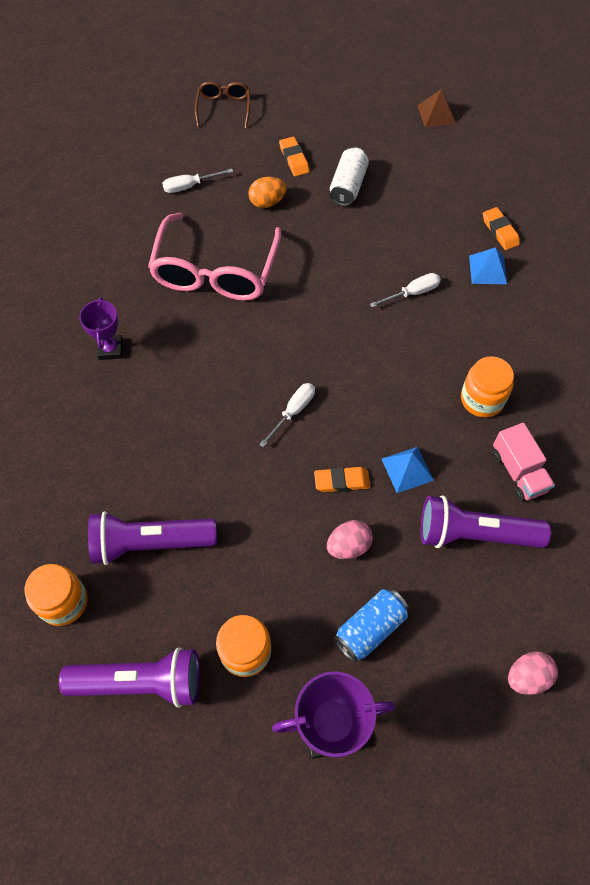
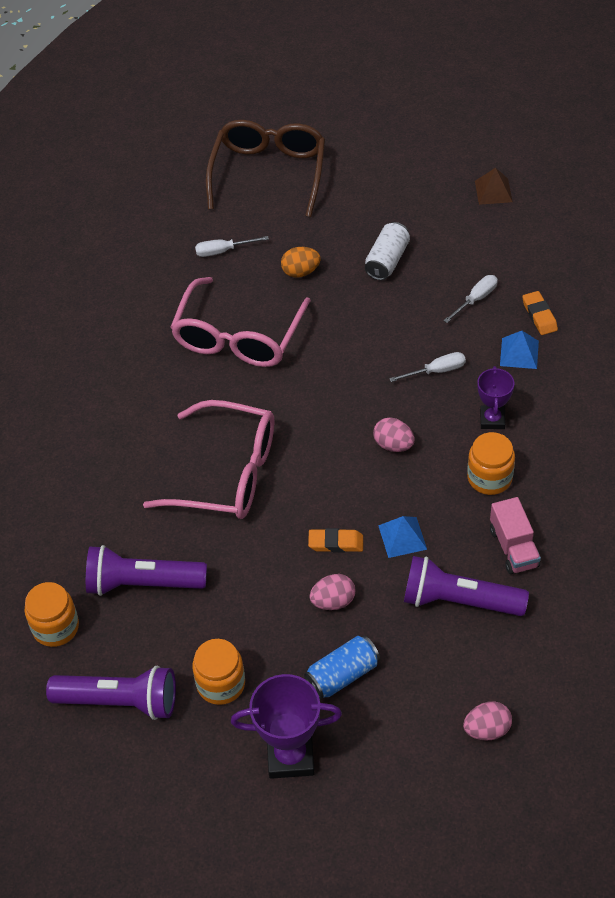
camera: 10 degrees right, 10 degrees down
(111, 349) = (125, 404): purple trophy -> purple trophy (492, 419)
(223, 415) = (227, 473): none -> pink glasses
(224, 108) = (269, 173): brown glasses -> brown glasses, size x1.97
(293, 412) = (297, 476): white screwdriver -> white screwdriver (476, 299)
(294, 159) = (335, 230): orange eraser -> none
(383, 372) = (393, 445): none -> pink egg

